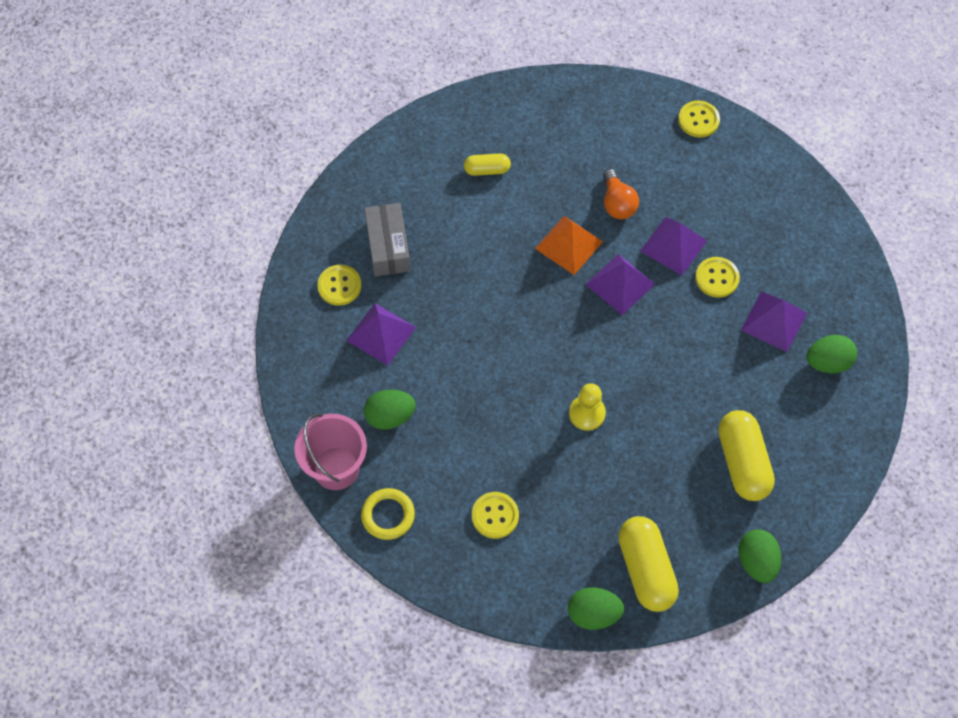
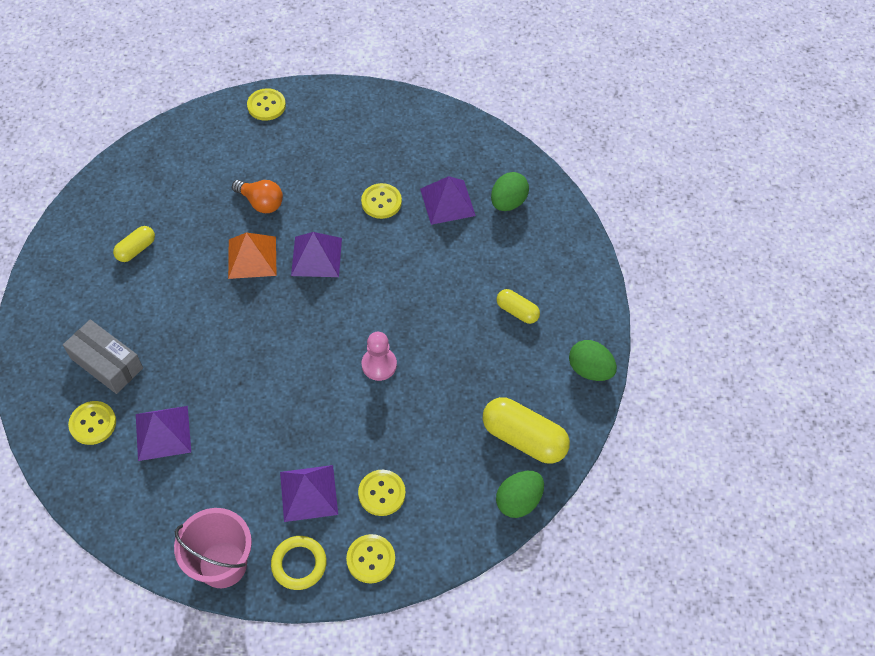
camera: 45 degrees left, 5 degrees down
(390, 416) = (230, 489): green egg -> none
(441, 558) = (371, 559): none -> yellow button
(587, 413) = (379, 365): yellow pawn -> pink pawn
(673, 245) = (330, 202): purple pyramid -> purple pyramid (309, 493)
(742, 462) = (517, 311): yellow capsule -> yellow capsule, size x0.55

